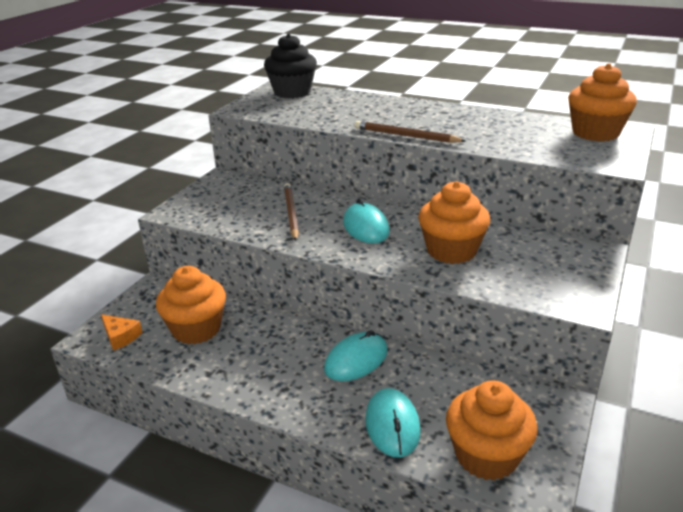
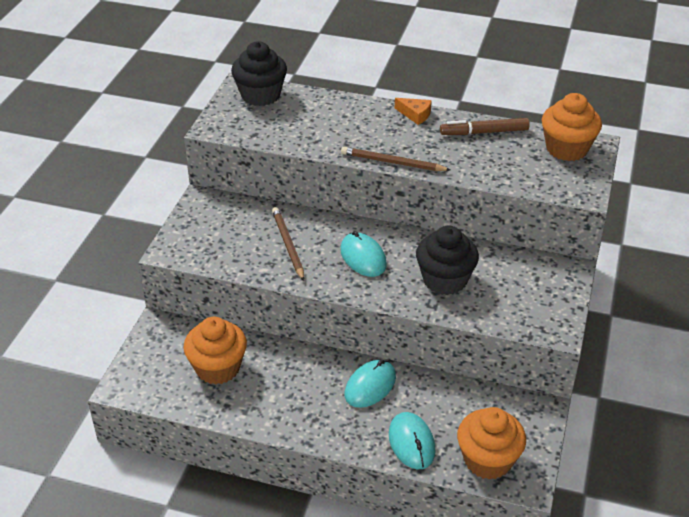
camera: 10 degrees left, 10 degrees up
(120, 336) = (149, 382): orange cheese -> orange cheese (415, 115)
(451, 251) = (445, 280): orange cupcake -> black cupcake
(506, 120) = (484, 132): none -> brown marker

